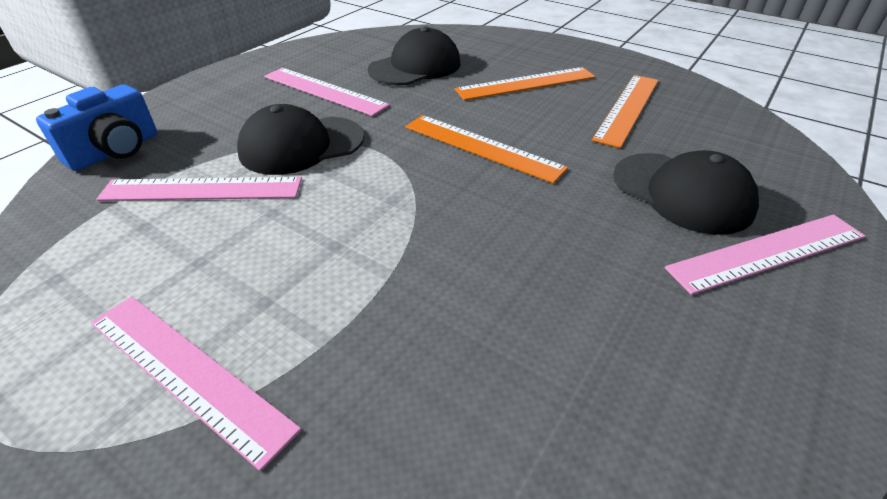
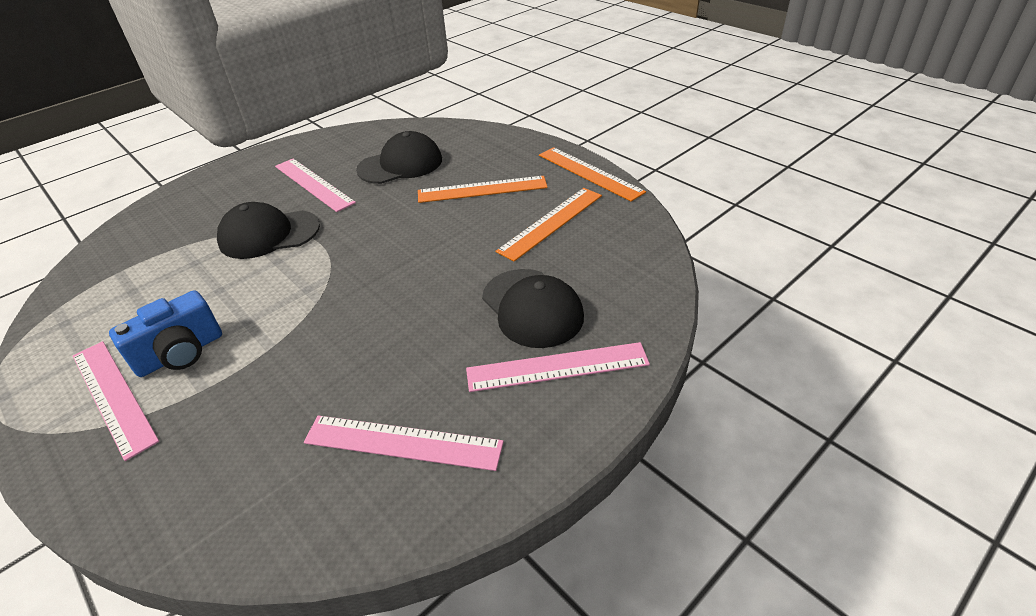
camera: 15 degrees right, 0 degrees up
(115, 151) = (140, 227): blue camera -> blue camera (181, 353)
(202, 190) = (182, 266): pink ruler -> pink ruler (402, 443)
(481, 147) = (402, 249): orange ruler -> orange ruler (589, 173)

